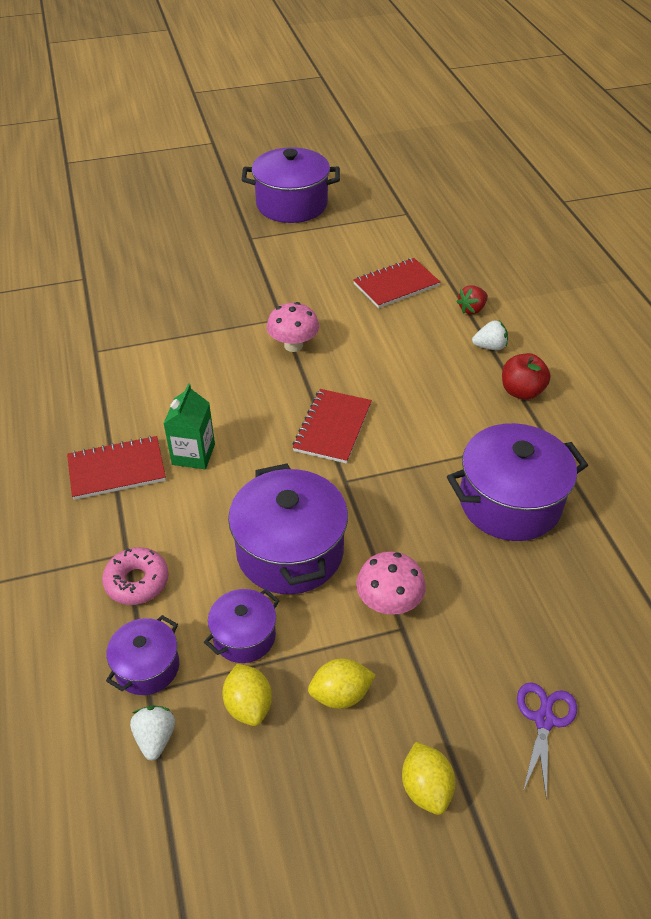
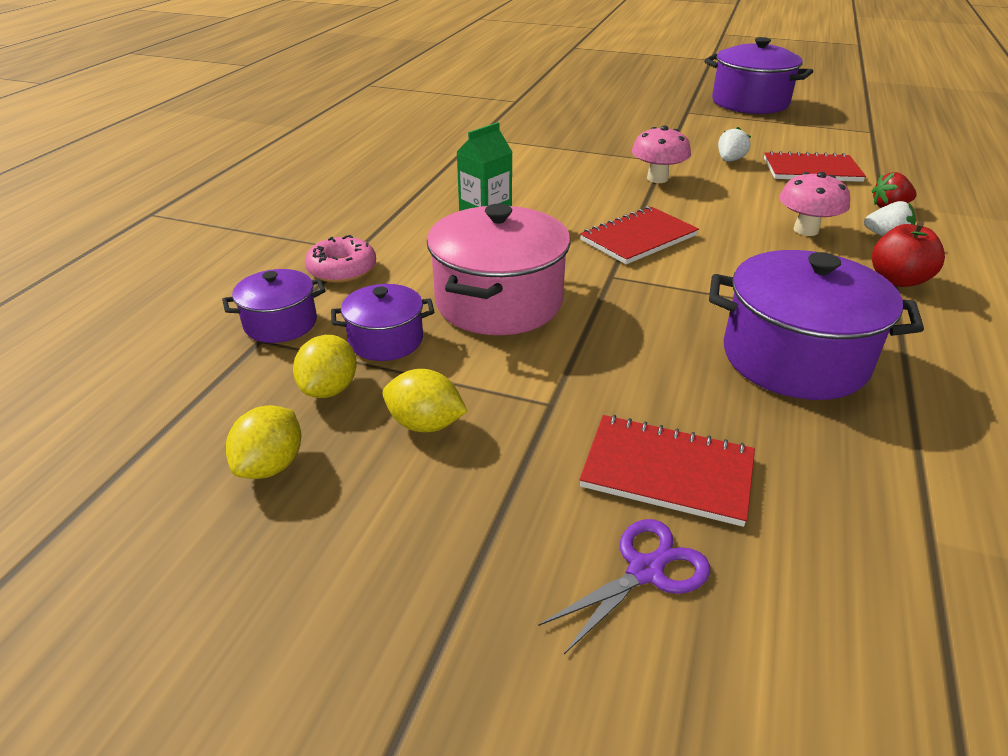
camera: 35 degrees right, 10 degrees down
(117, 469) = (411, 202): red notebook -> red notebook (667, 471)
(155, 738) = (225, 372): white strawberry -> white strawberry (730, 160)
(290, 551) = (499, 302): purple pot -> pink pot
(389, 602) = (559, 378): pink mushroom -> pink mushroom (806, 230)
(426, 787) = (425, 552): yellow lemon -> yellow lemon (271, 465)

